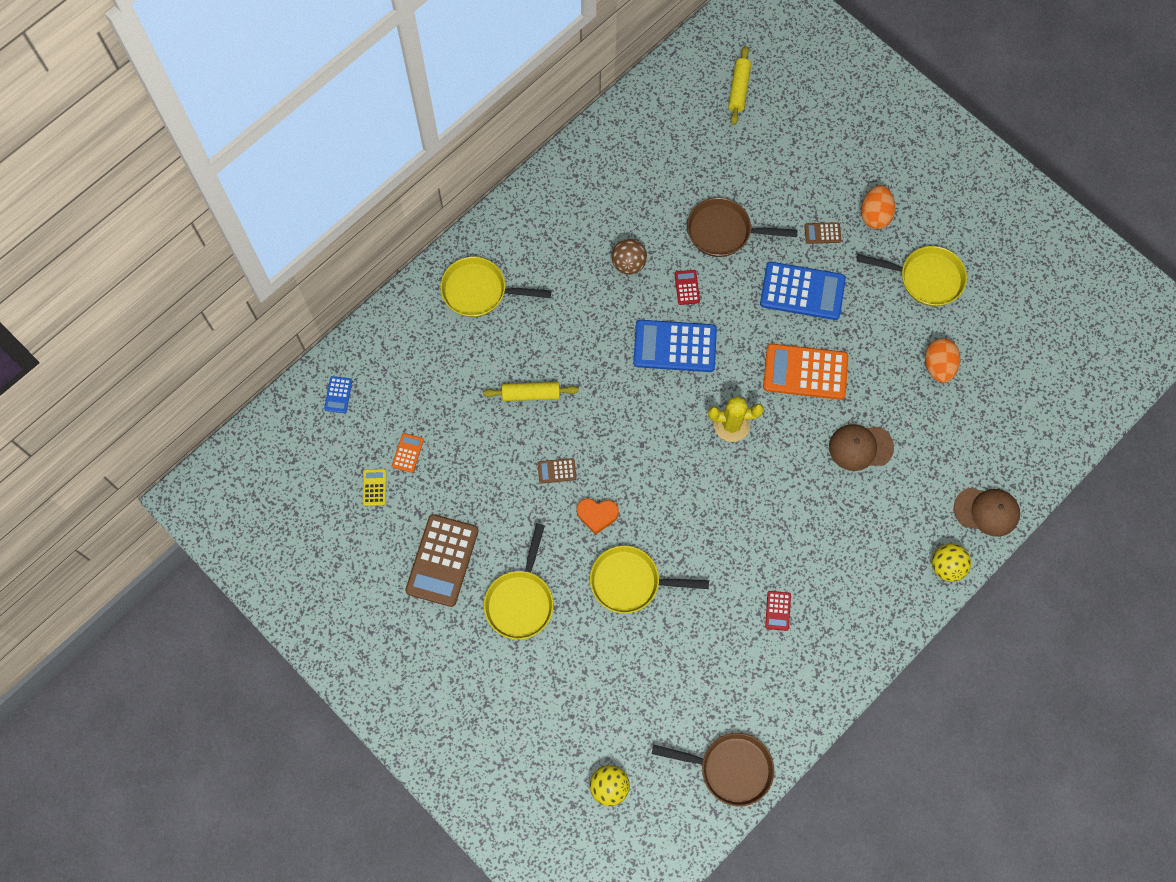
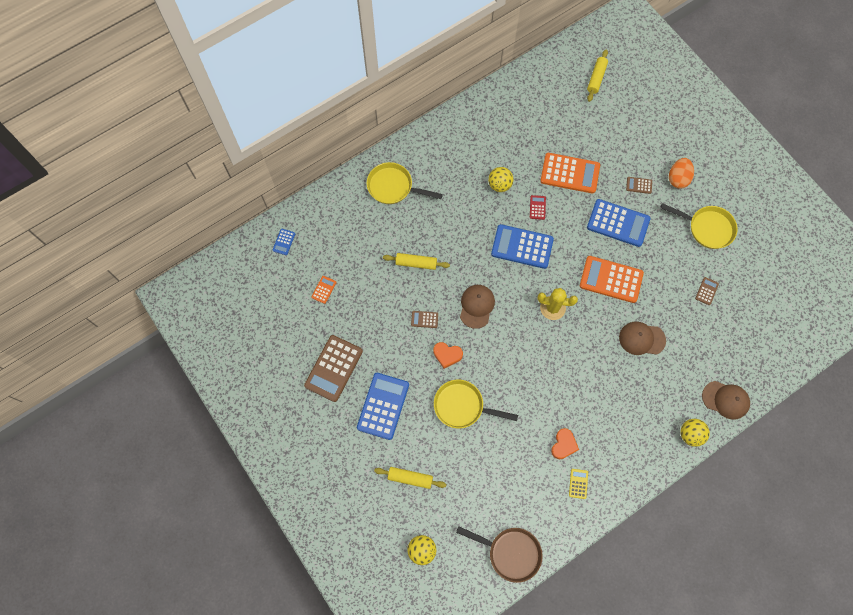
camera: 10 degrees right, 0 degrees up
(374, 487) = (296, 309): yellow calculator -> yellow calculator (578, 483)
(520, 600) = (383, 406): yellow pan -> blue calculator
(576, 692) = (410, 478): none -> yellow rolling pin
(626, 440) = (476, 306): none -> brown cap
(628, 264) = (499, 185): brown ball -> yellow ball
(724, 232) = (570, 173): brown pan -> orange calculator
(778, 611) = (563, 445): red calculator -> orange heart
(938, 366) = (706, 291): orange egg -> brown calculator

